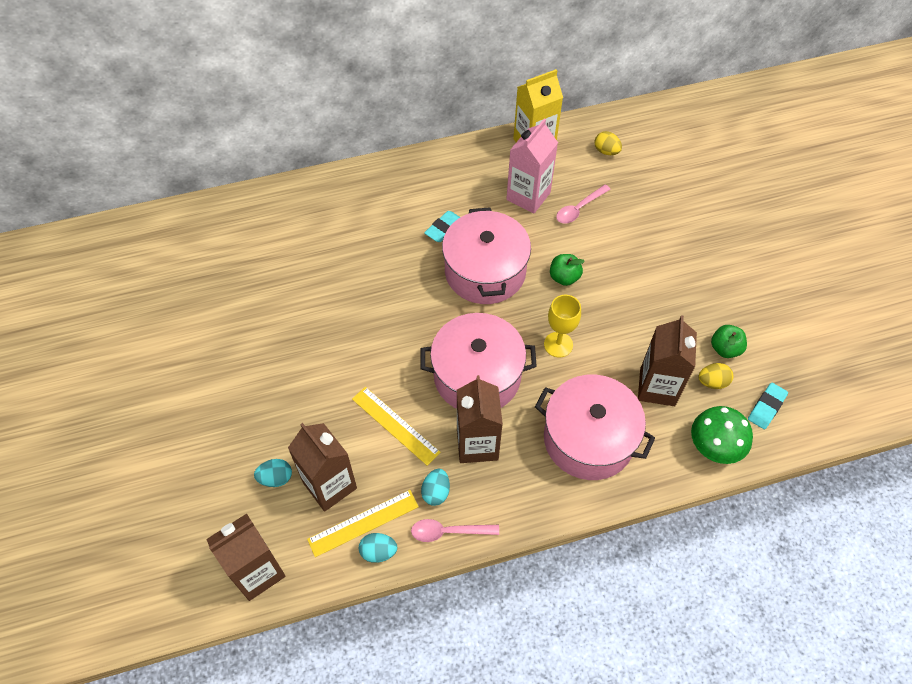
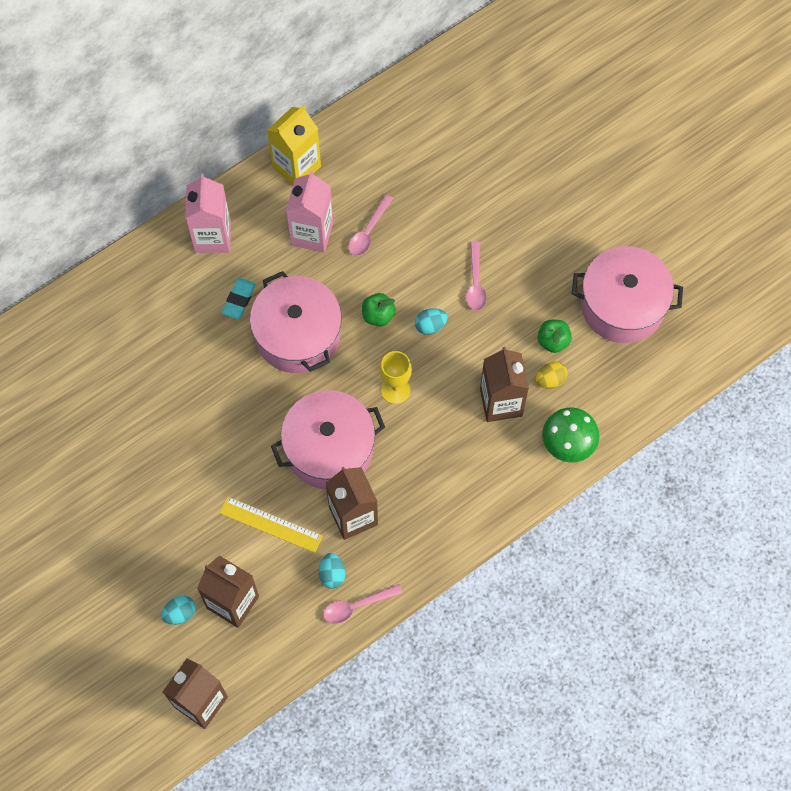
camera: 20 degrees left, 10 degrees up
(363, 523) = (277, 625): yellow ruler -> none
(378, 552) = (301, 646): turquoise egg -> turquoise egg (430, 326)
(441, 174) = (212, 237): none -> pink carton
(588, 439) = (453, 476): pink pot -> pink pot (622, 305)
(606, 151) = (375, 152): yellow egg -> none
(664, 277) = (475, 283): none -> pink spoon
(766, 407) = (605, 388): turquoise eraser -> none

